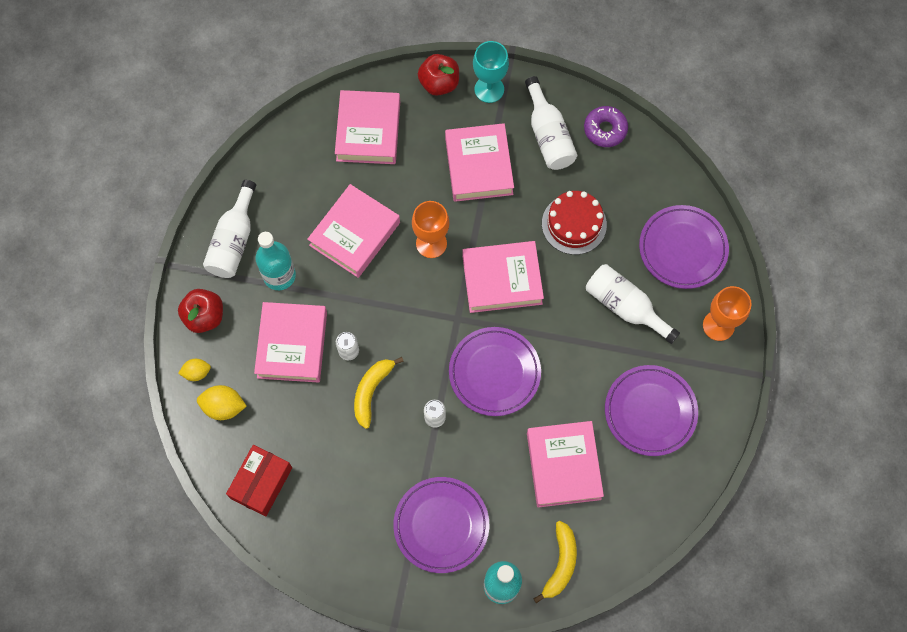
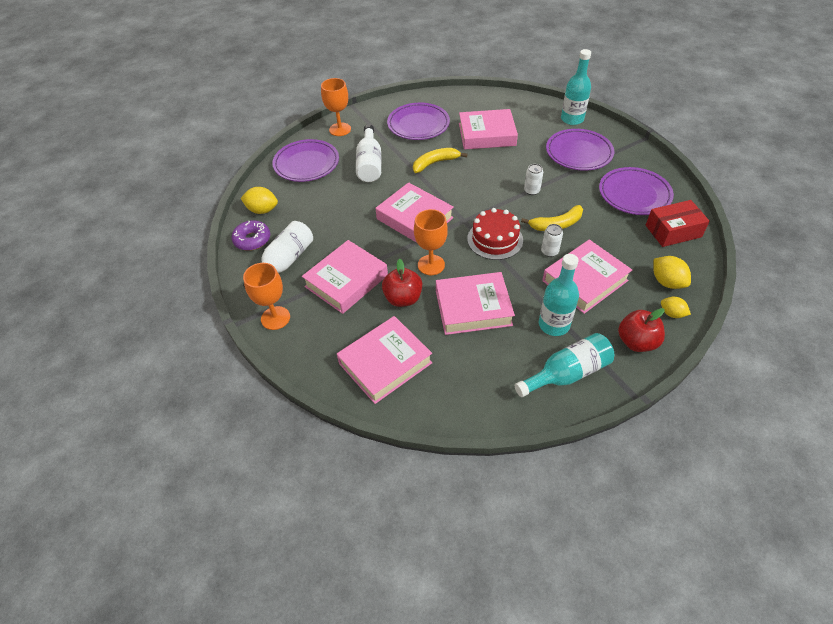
camera: 130 degrees left, 20 degrees down
(234, 240) = (566, 373): white bottle -> turquoise bottle
(439, 83) = (298, 351): red apple -> red apple (403, 298)
(489, 89) = (275, 318): turquoise goblet -> orange goblet
(494, 373) = (474, 186): purple plate -> purple plate (634, 194)
(560, 564) = (533, 109): yellow banana -> yellow banana (435, 163)
(564, 466) = (487, 134): pink book -> pink book turned 45 degrees clockwise
(574, 224) = (339, 212): red cake -> red cake (495, 239)
(642, 163) = (262, 210): none -> yellow lemon

